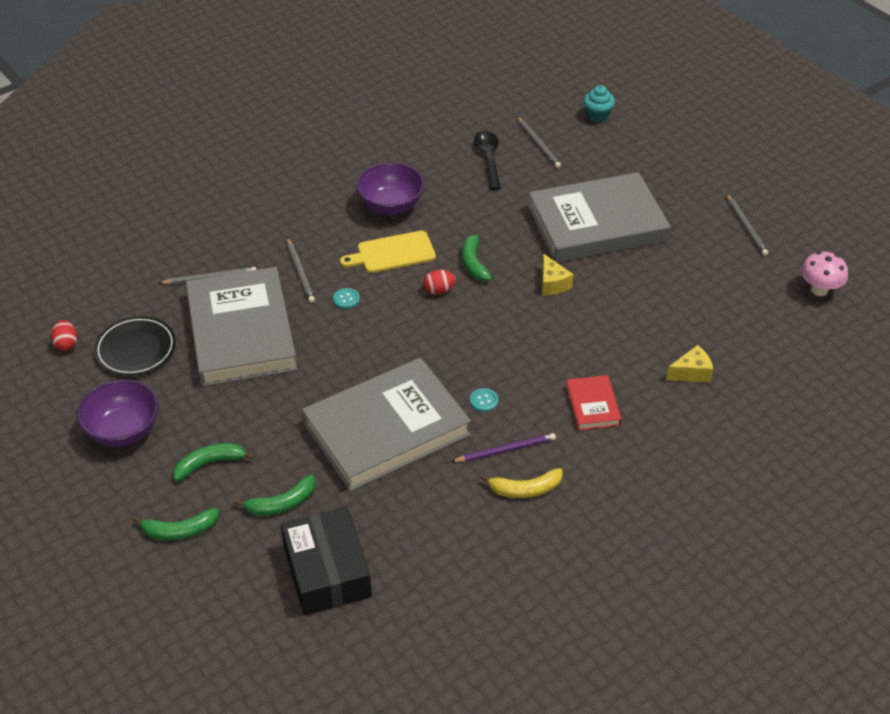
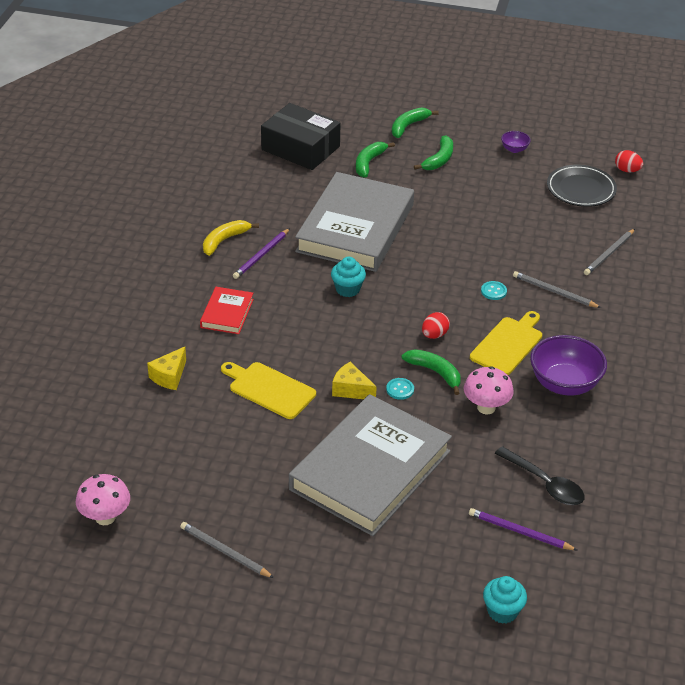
camera: 140 degrees right, 5 degrees down
(123, 431) = (514, 149): purple bowl -> purple bowl, size x0.47
(241, 332) = (532, 233): grey book -> none
(463, 369) = (347, 289): none -> turquoise cupcake
(467, 220) = (486, 407): none -> pink mushroom
(484, 401) = (309, 277): turquoise button -> turquoise button (400, 389)
(538, 144) = (519, 532): grey pencil -> purple pencil
(592, 405) = (227, 313): red book -> red book turned 60 degrees clockwise
(617, 318) = (269, 389): none -> yellow cutting board

